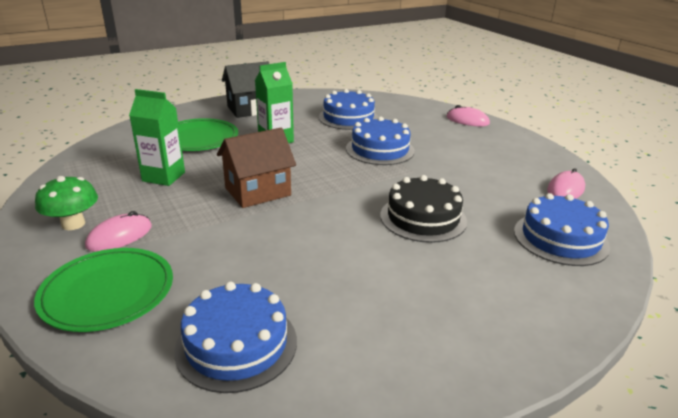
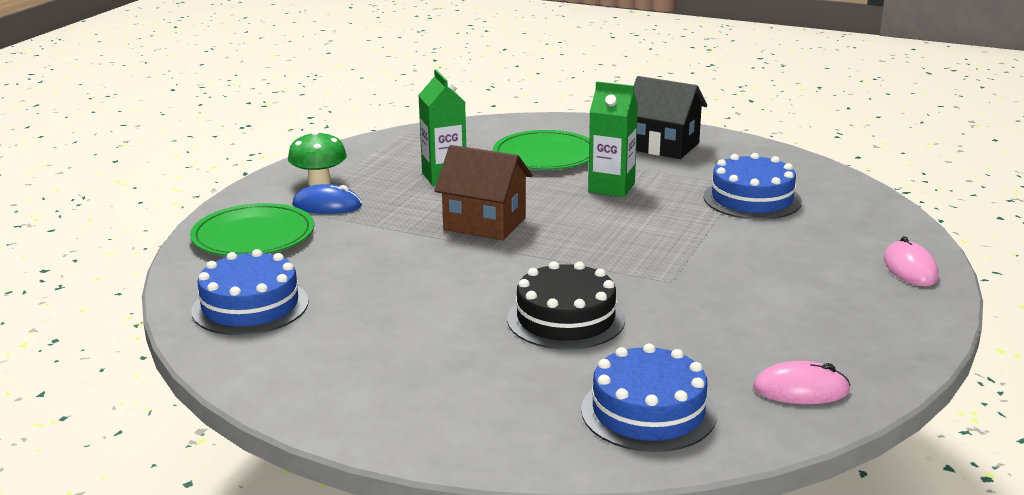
camera: 55 degrees right, 5 degrees down
(119, 236) = (327, 205): pink mouse -> blue mouse
(380, 149) = (695, 245): blue cake -> none

